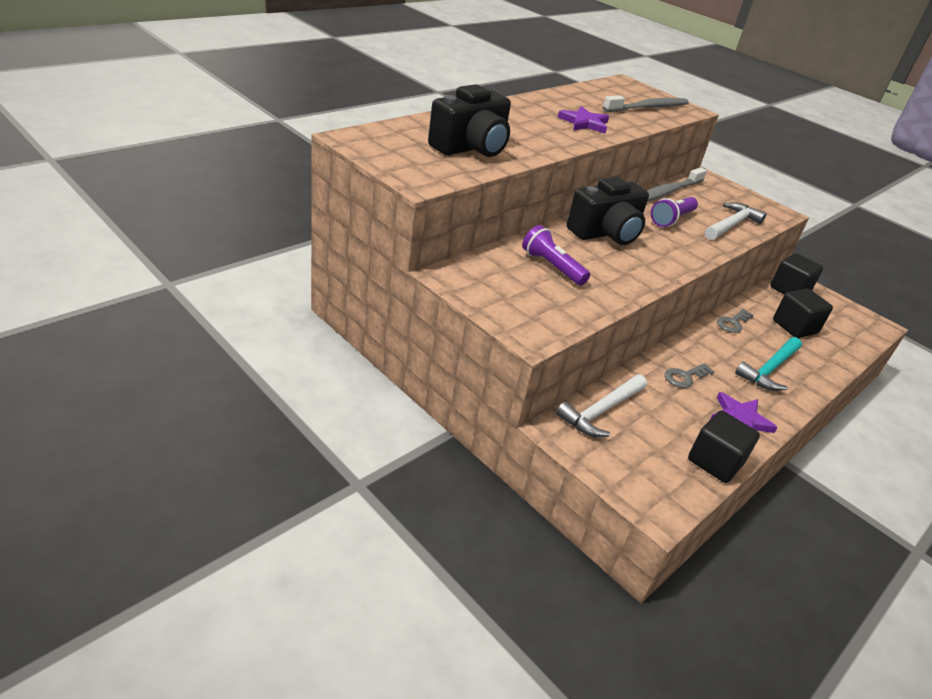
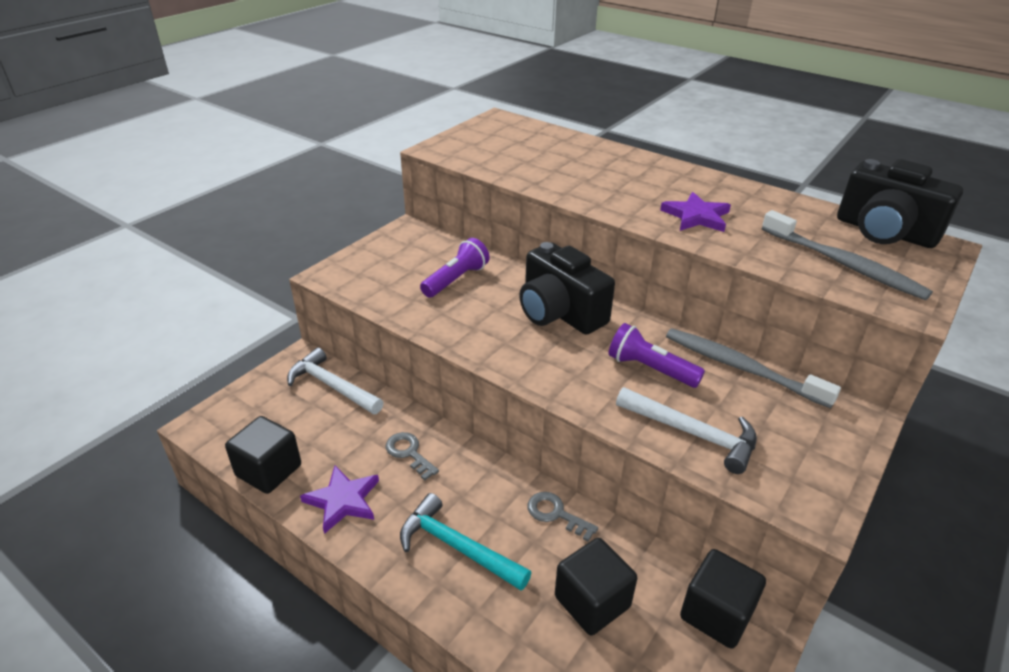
camera: 85 degrees right, 0 degrees up
(471, 148) = (535, 162): black camera -> black camera (884, 232)

